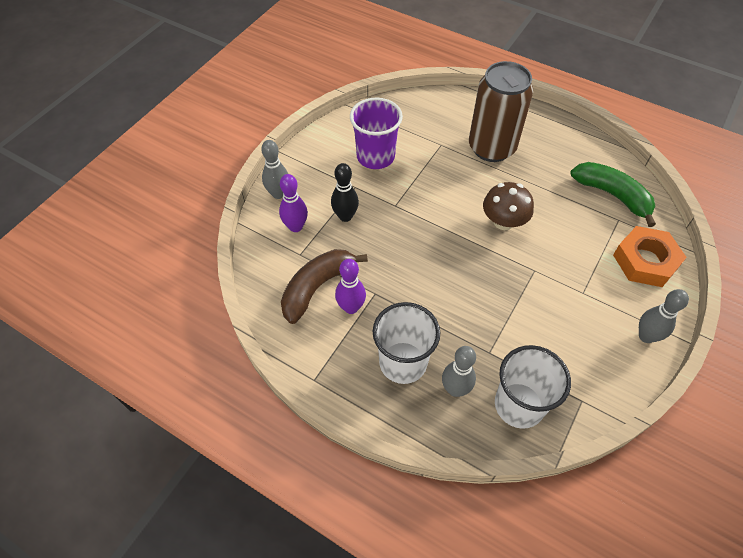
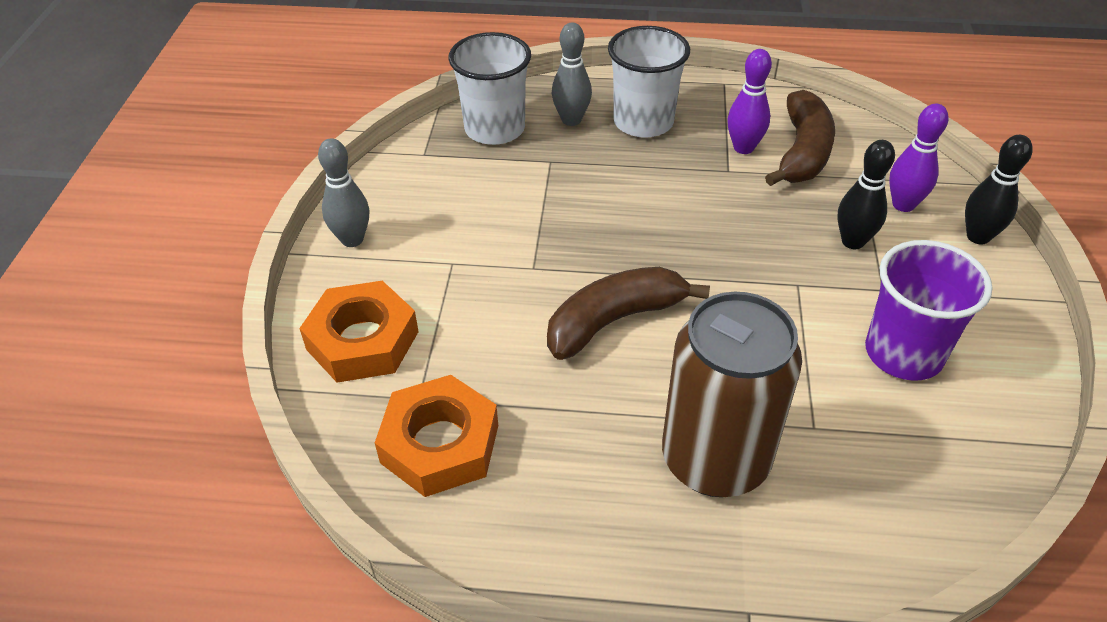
camera: 155 degrees right, 10 degrees down
(278, 194) = (978, 236): grey bowling pin -> black bowling pin
(503, 221) = (614, 321): brown mushroom -> brown banana
(612, 195) = (439, 444): green banana -> orange nut

